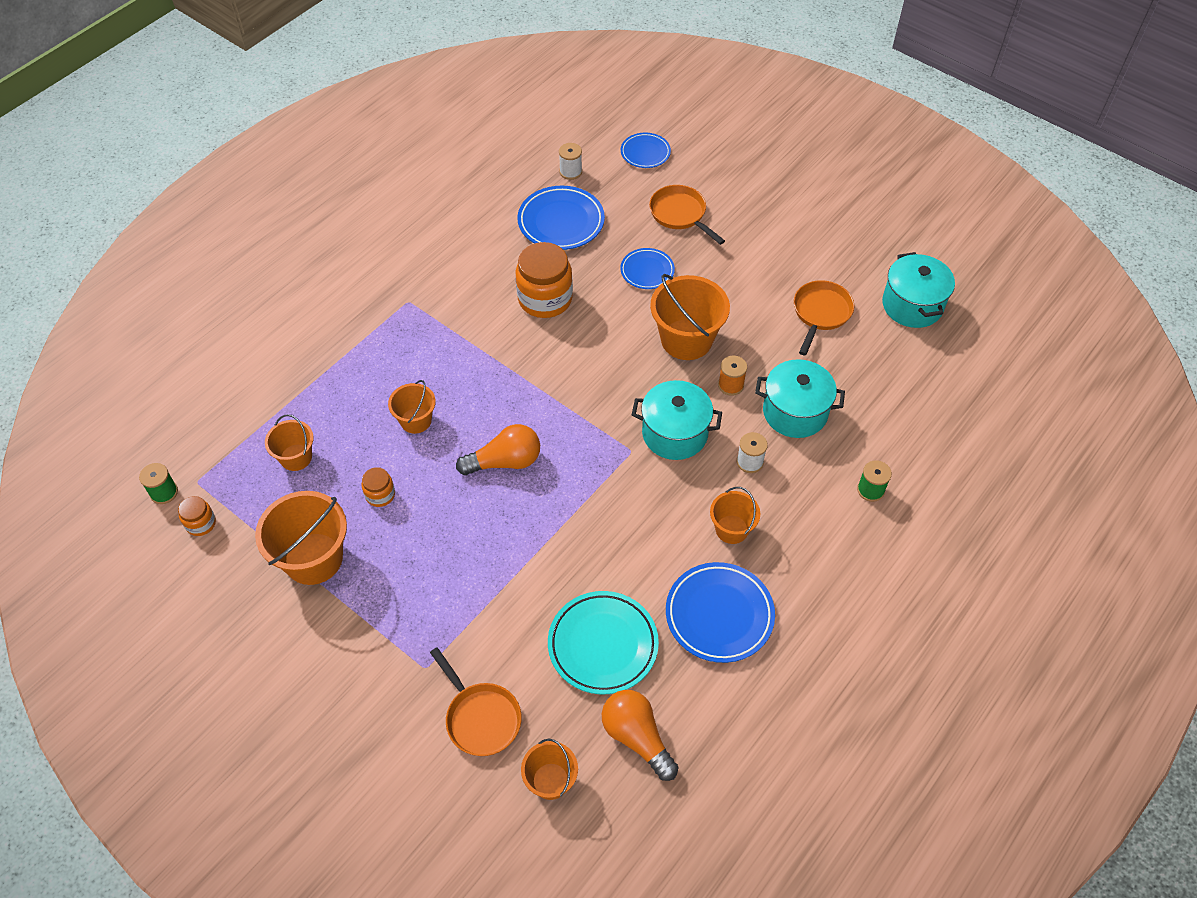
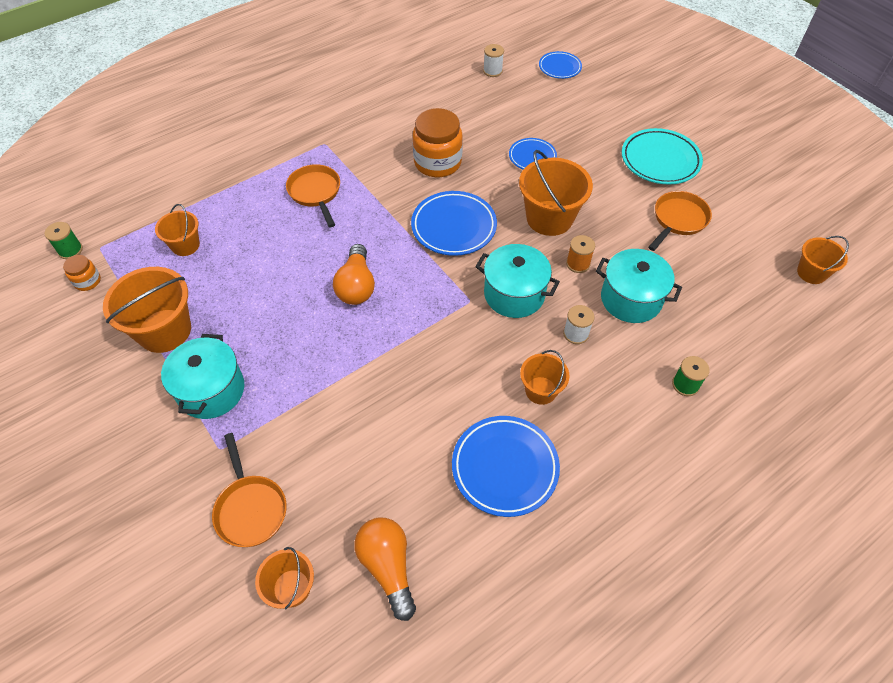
camera: 15 degrees right, 0 degrees up
(380, 495) = (241, 290): orange jar -> none
(416, 420) = (294, 236): orange bucket -> orange bucket (811, 273)
(505, 461) = (356, 286): orange light bulb -> orange light bulb turned 90 degrees clockwise
(561, 222) = (471, 106): blue plate -> blue plate (454, 227)
(603, 645) = (386, 468): turquoise plate -> turquoise plate (660, 160)
(680, 214) = (575, 118): orange pan -> orange pan (315, 193)
(912, 305) = (766, 229): turquoise pot -> turquoise pot (211, 390)

